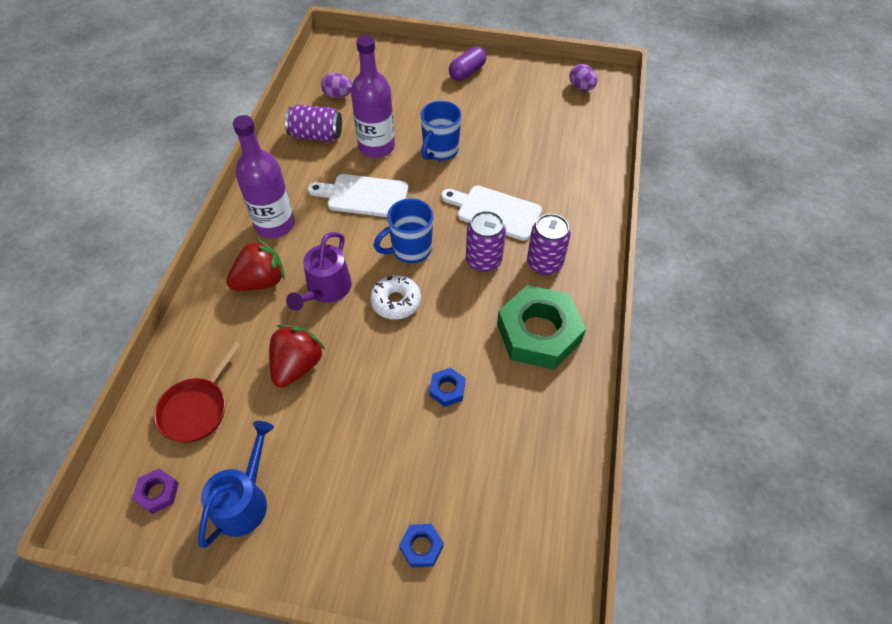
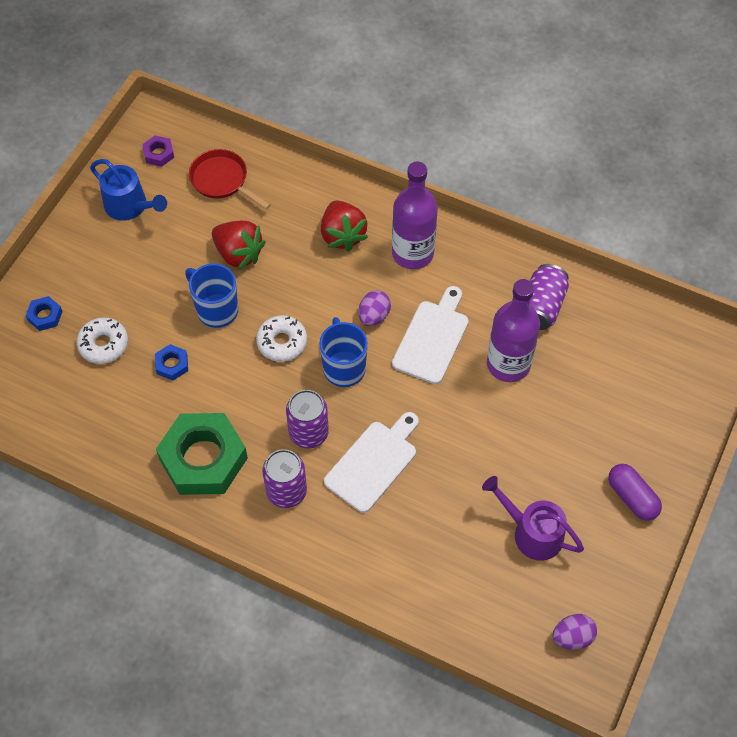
camera: 105 degrees right, 5 degrees up
(326, 289) = (315, 286): purple watering can -> purple watering can (532, 533)
(338, 95) = (610, 338): purple egg -> purple egg (374, 316)
(440, 151) = (486, 429): blue mug -> blue mug (216, 310)
(442, 465) = (103, 344): none -> white donut

